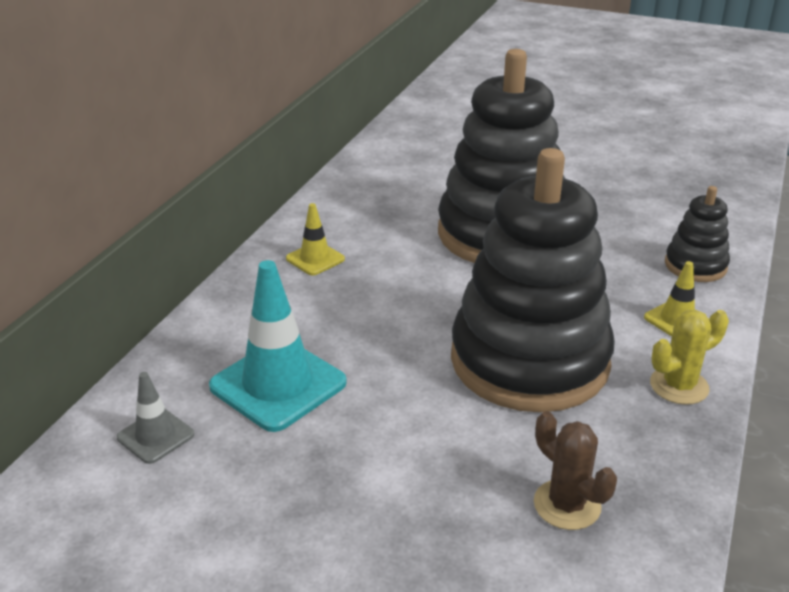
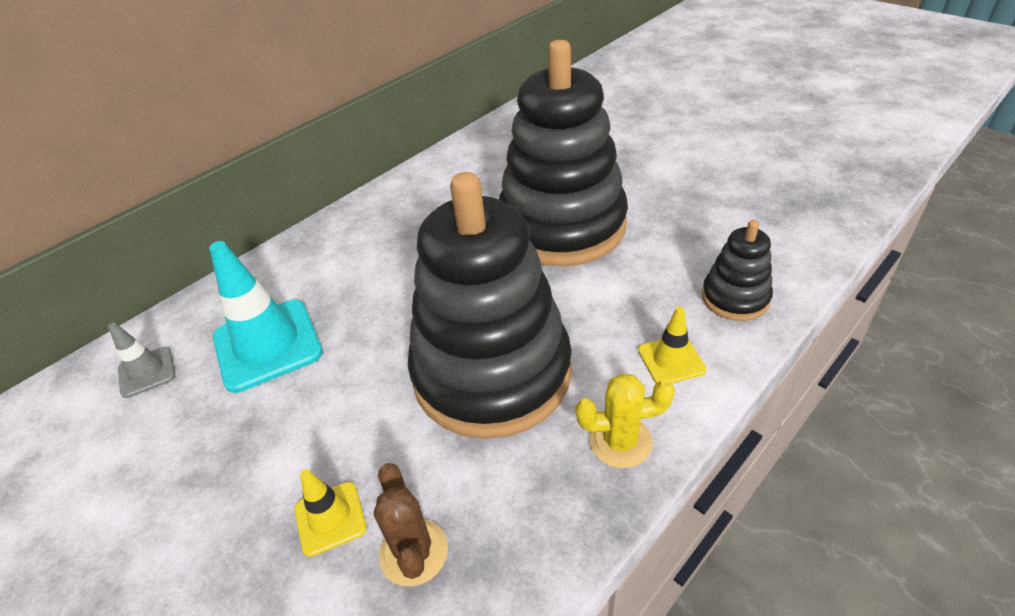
camera: 25 degrees right, 10 degrees up
(315, 259) = (384, 223): yellow traffic cone -> yellow traffic cone (330, 518)

